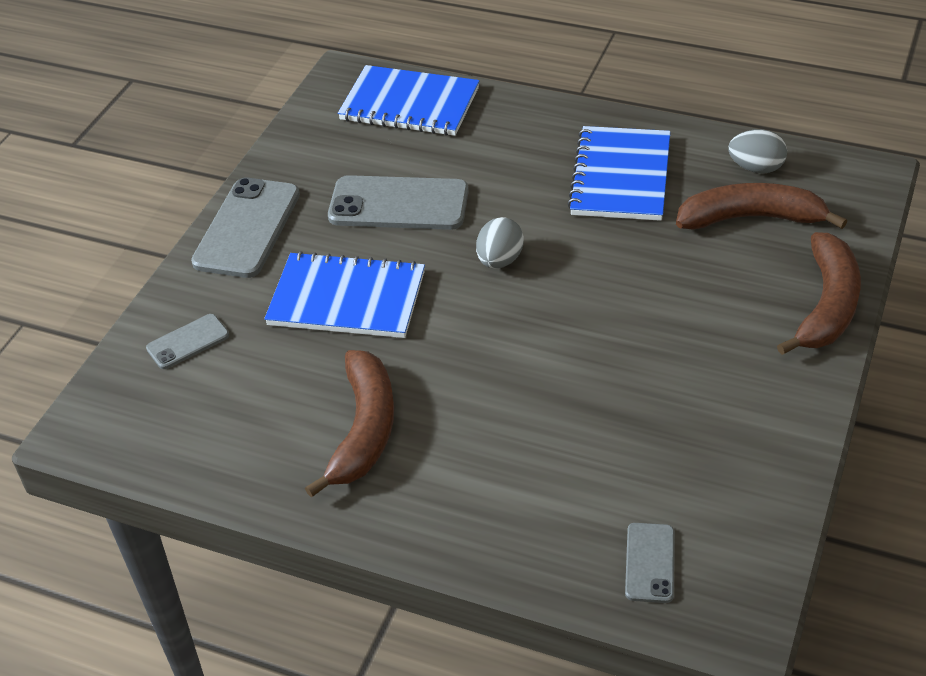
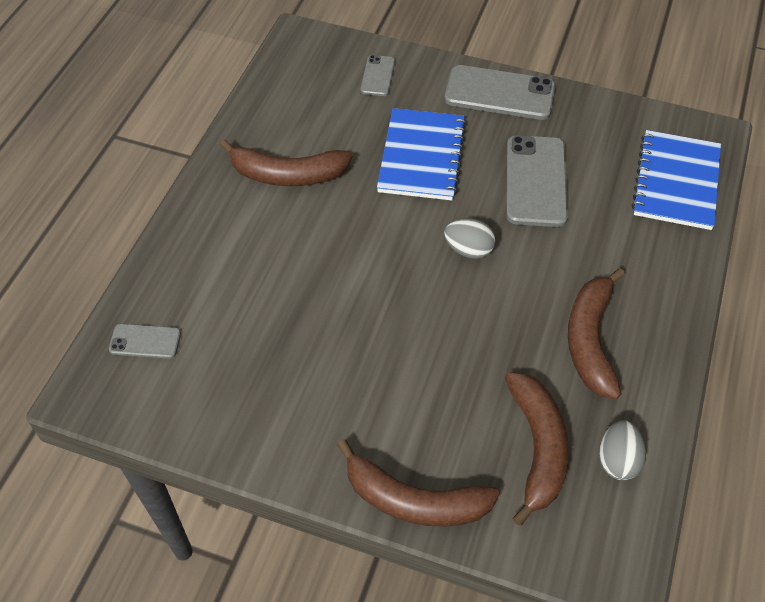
camera: 85 degrees right, 10 degrees up
(188, 342) = (378, 76): grey phone -> grey phone turned 45 degrees clockwise
(620, 176) = (590, 340): blue notebook -> brown banana

